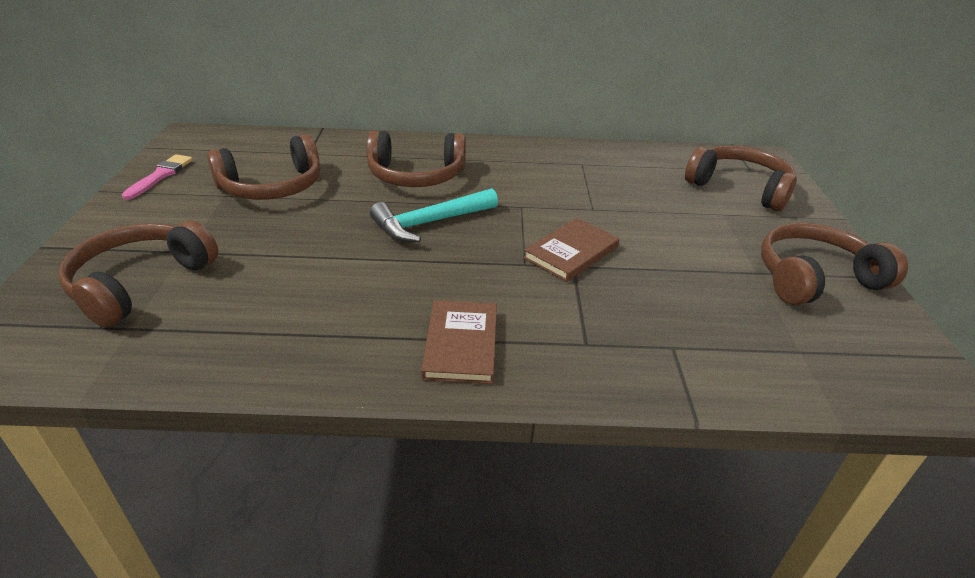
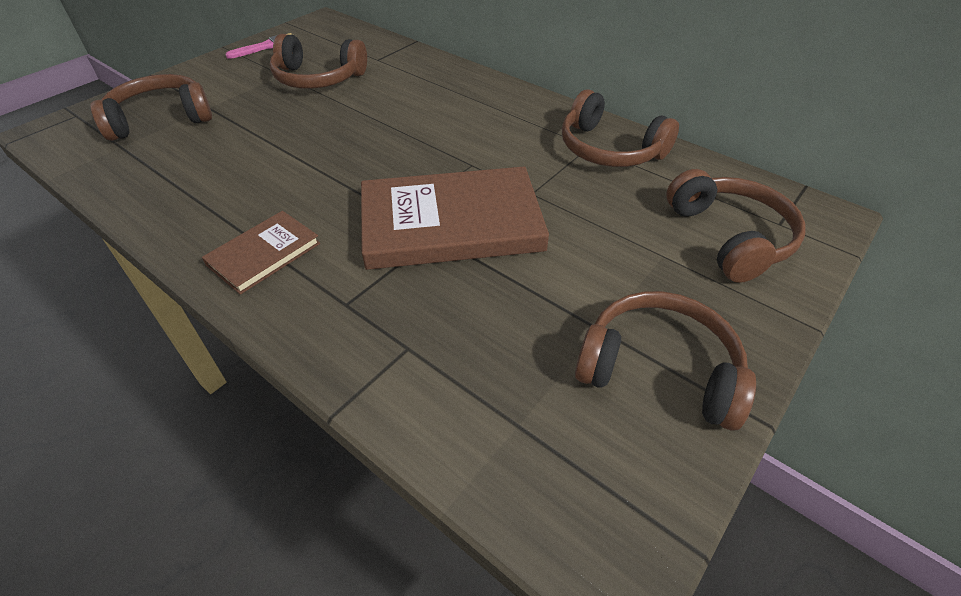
camera: 40 degrees right, 10 degrees up
(416, 175) = (427, 105): brown headphones -> brown headphones (609, 149)
(430, 223) = (380, 149): turquoise hammer -> none
(571, 252) = (451, 223): brown book -> brown book, size x1.93

